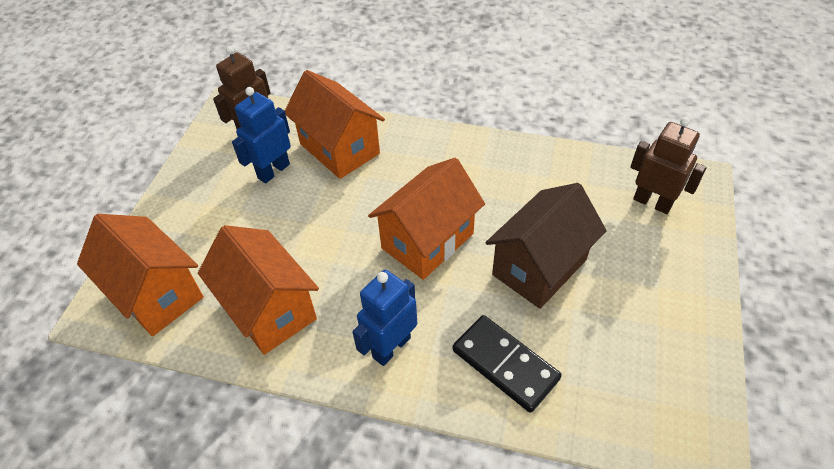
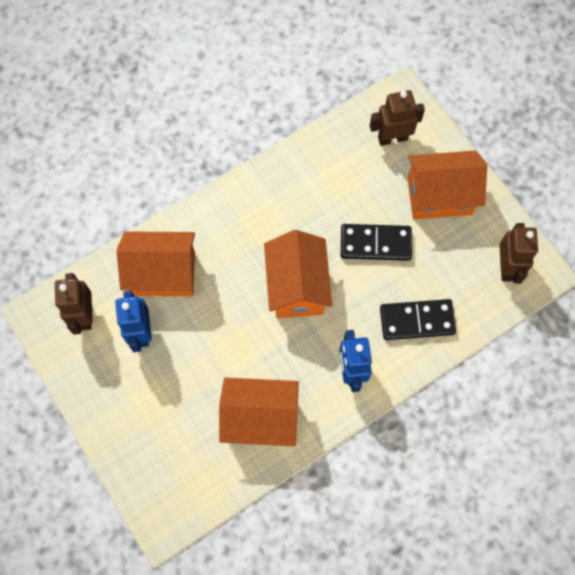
camera: 50 degrees left, 20 degrees up
(156, 294) = (182, 479): orange house -> orange house (439, 196)
(539, 267) = (375, 244): brown house -> black domino
(663, 404) = (506, 267): none -> brown robot

